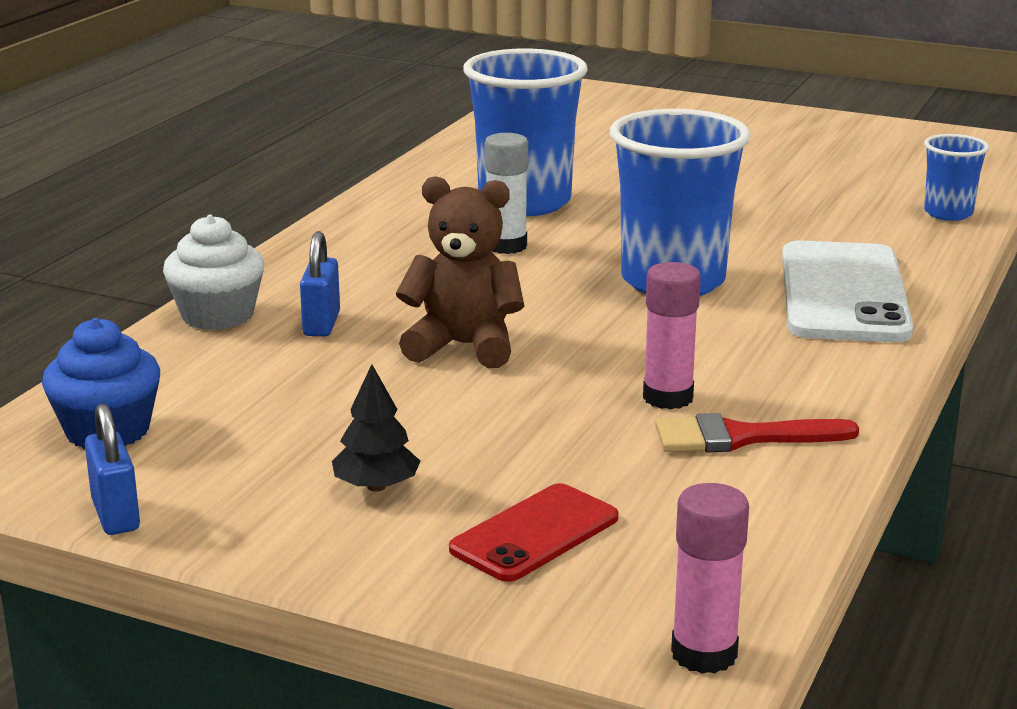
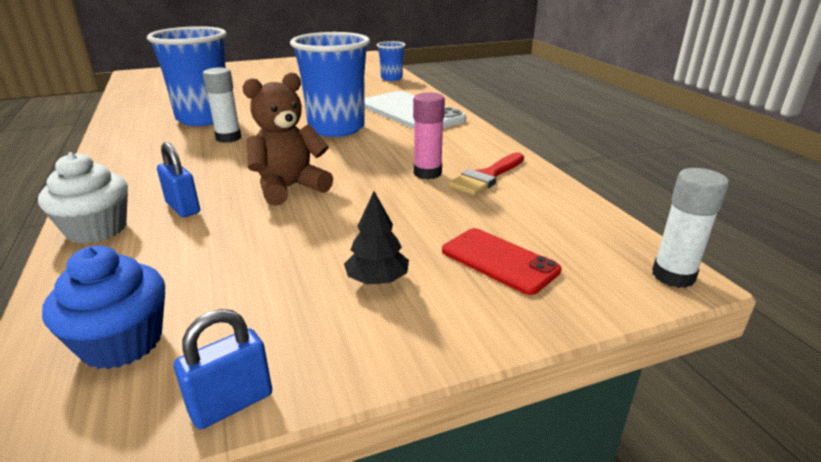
camera: 45 degrees left, 5 degrees up
(115, 515) = (232, 404): blue padlock -> blue padlock turned 60 degrees counterclockwise
(534, 534) = (499, 261): red phone -> red phone turned 45 degrees counterclockwise
(704, 654) = (673, 276): pink glue stick -> white glue stick

